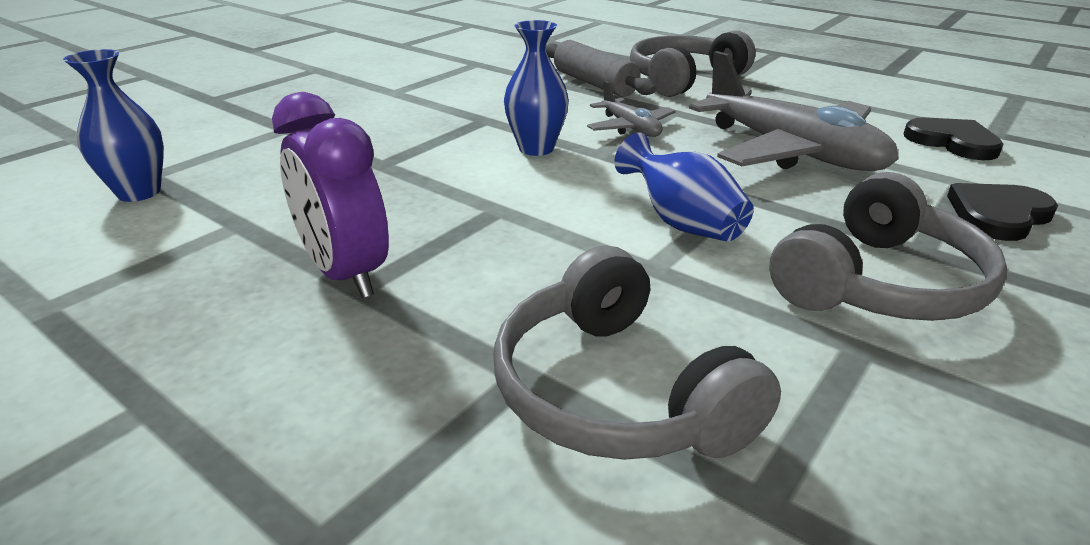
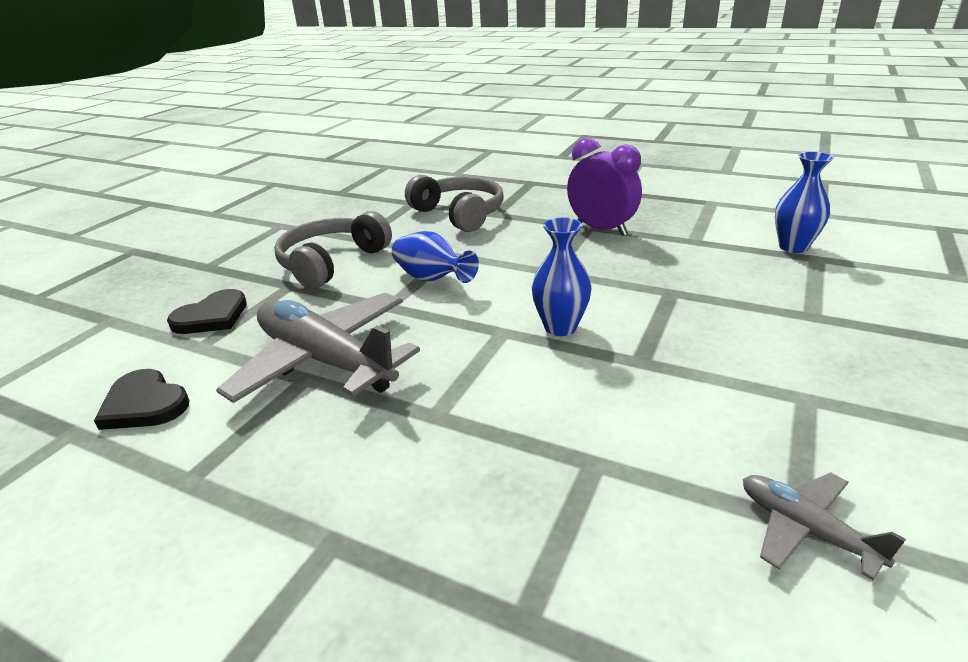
camera: 170 degrees right, 0 degrees up
(594, 84) = (555, 473): grey rolling pin -> none
(630, 128) = (481, 372): grey plane -> grey plane (806, 529)
(683, 79) = (416, 518): grey headphones -> none

